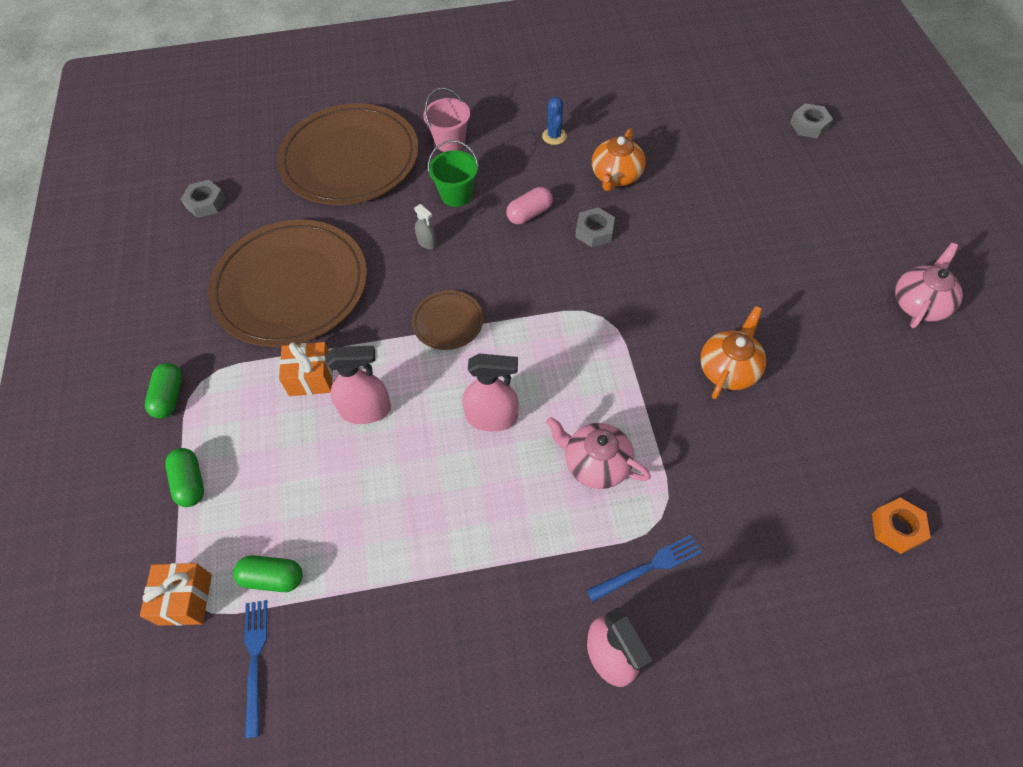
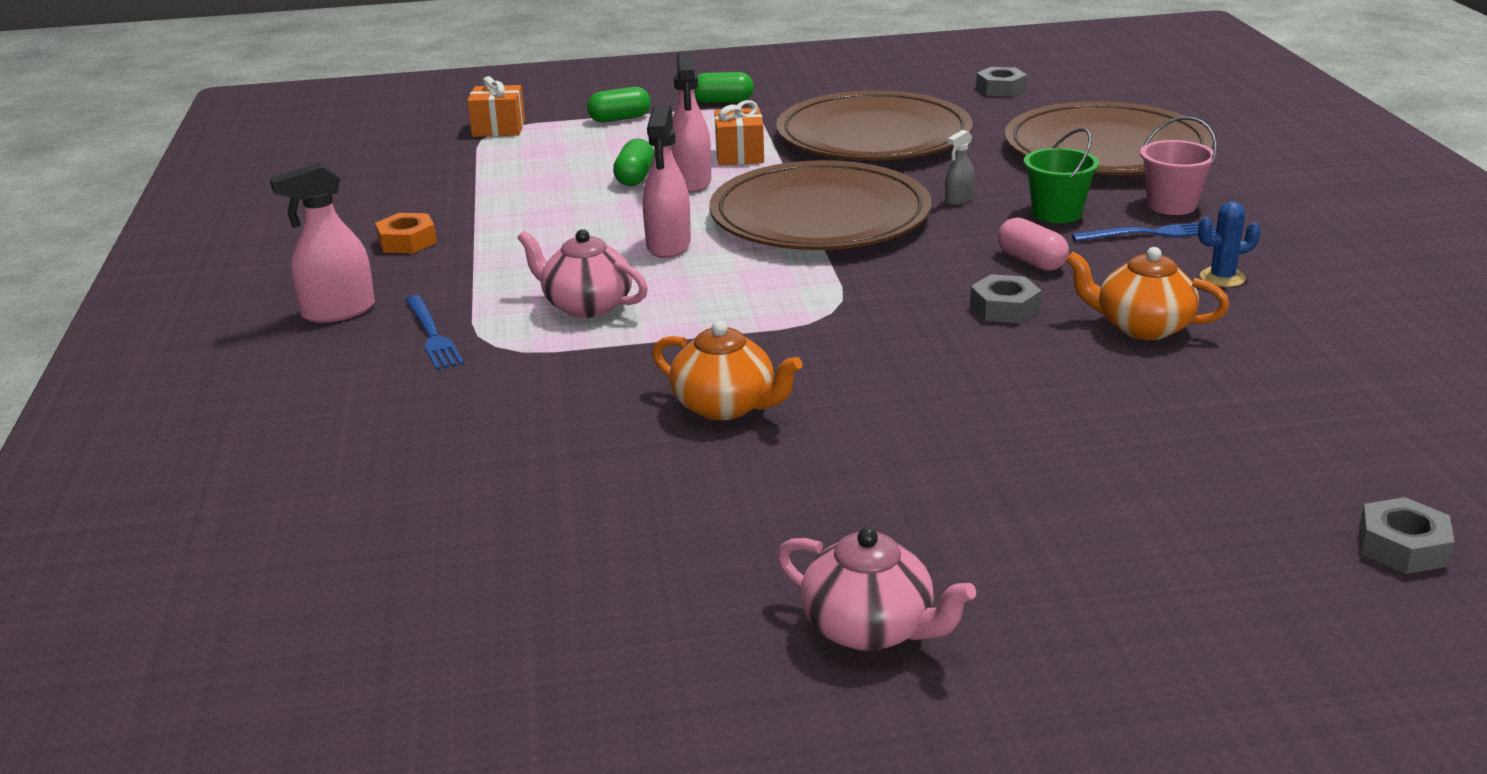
camera: 90 degrees right, 30 degrees down
(255, 660) = (427, 158): blue fork -> blue fork (1150, 233)
(273, 578) = (505, 157): green capsule -> green capsule (635, 177)
(448, 322) = (820, 217): brown plate -> brown plate, size x2.26
(595, 463) = (586, 305): pink teapot -> pink teapot turned 90 degrees counterclockwise
(897, 528) = (406, 529): orange nut -> orange nut (407, 241)

